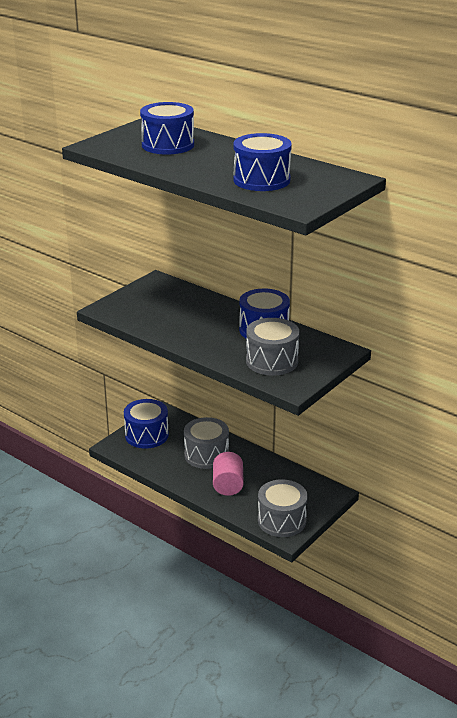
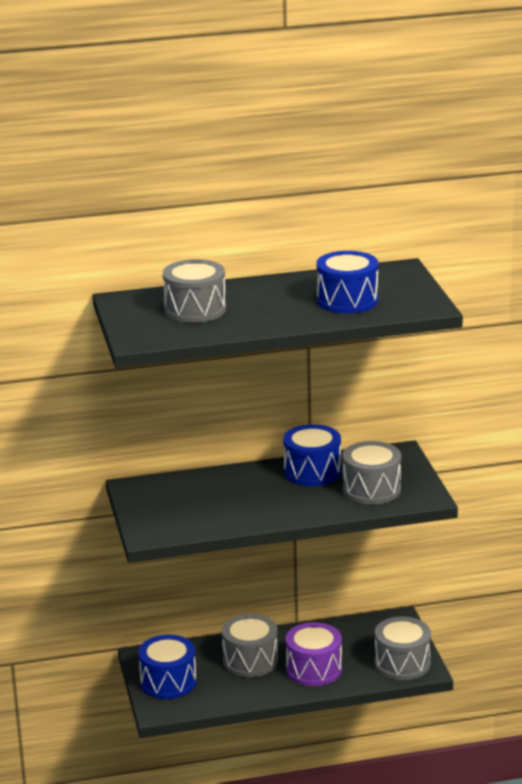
camera: 50 degrees left, 5 degrees down
(168, 145) = (195, 309): blue drum -> grey drum
(228, 485) = (314, 669): pink cylinder -> purple drum

